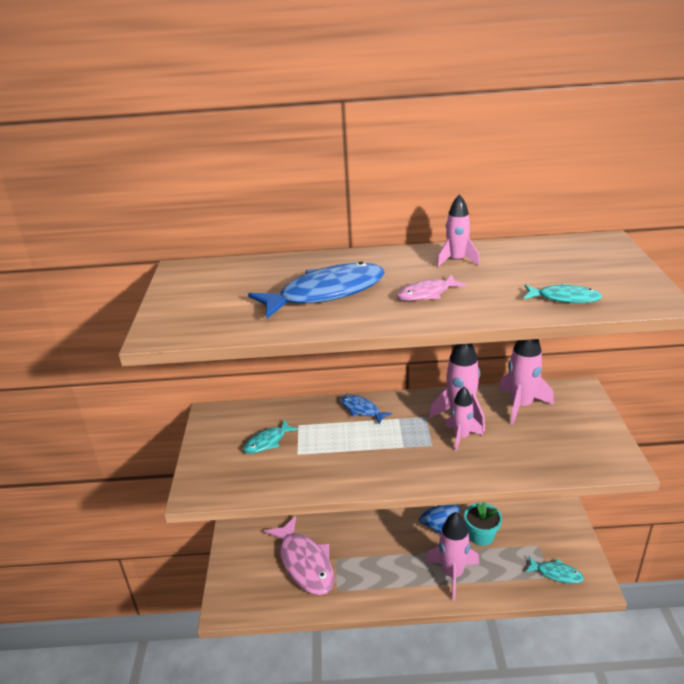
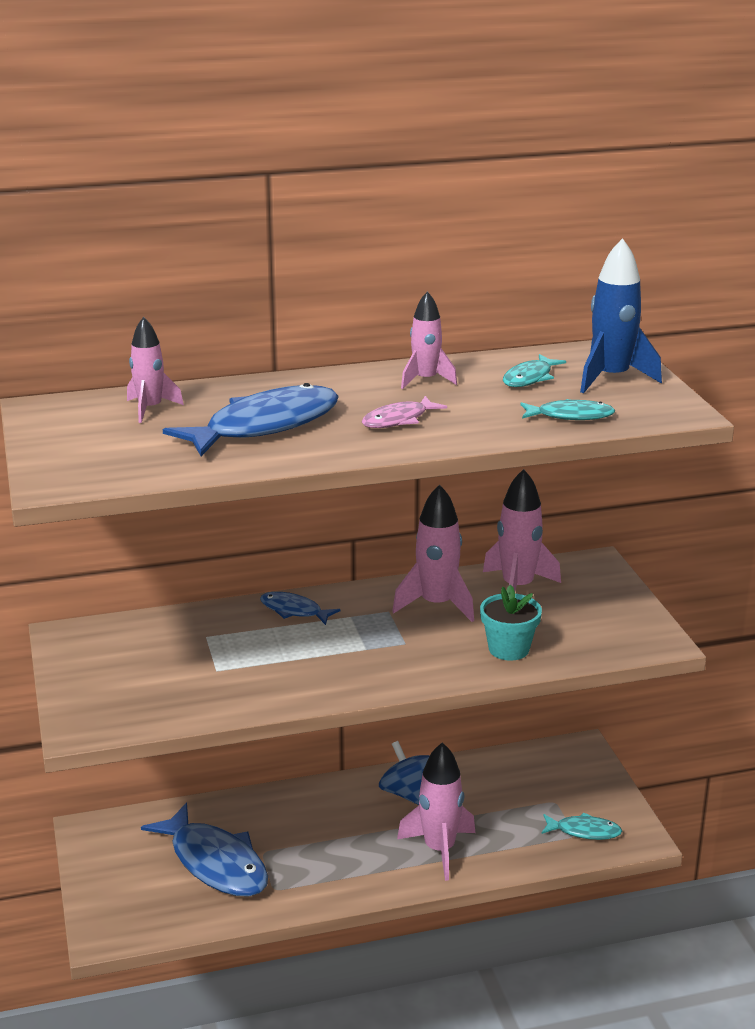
camera: 15 degrees left, 5 degrees down
(267, 442) = (167, 660): turquoise fish -> turquoise fish (529, 378)
(305, 563) = (215, 863): pink fish -> blue fish
(461, 437) = (443, 631): pink rocket -> pink rocket (150, 409)
(481, 536) = (472, 799): turquoise flower pot -> turquoise flower pot (509, 649)
(602, 265) = (611, 378): none -> blue rocket

